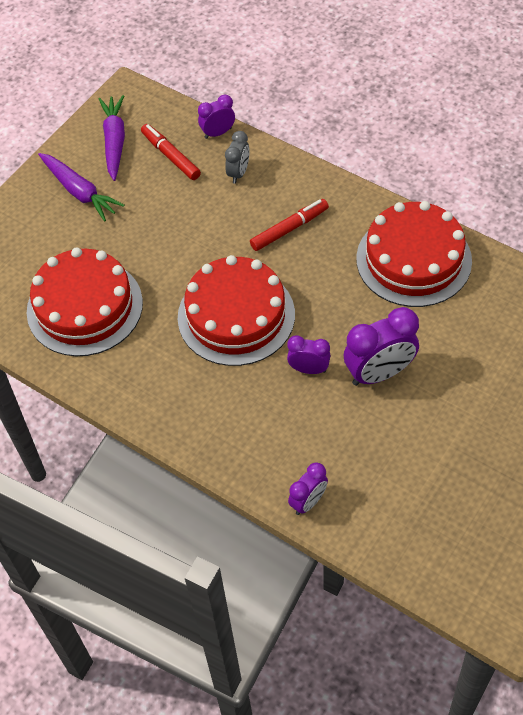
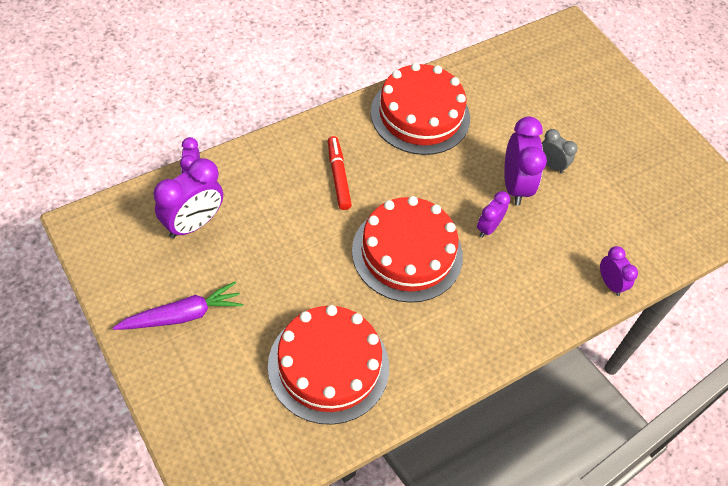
camera: 75 degrees left, 0 degrees up
(114, 141) = (139, 260): purple carrot -> none
(171, 156) = (193, 224): red marker -> purple clock
(238, 173) = (251, 183): grey clock -> grey clock (551, 165)

